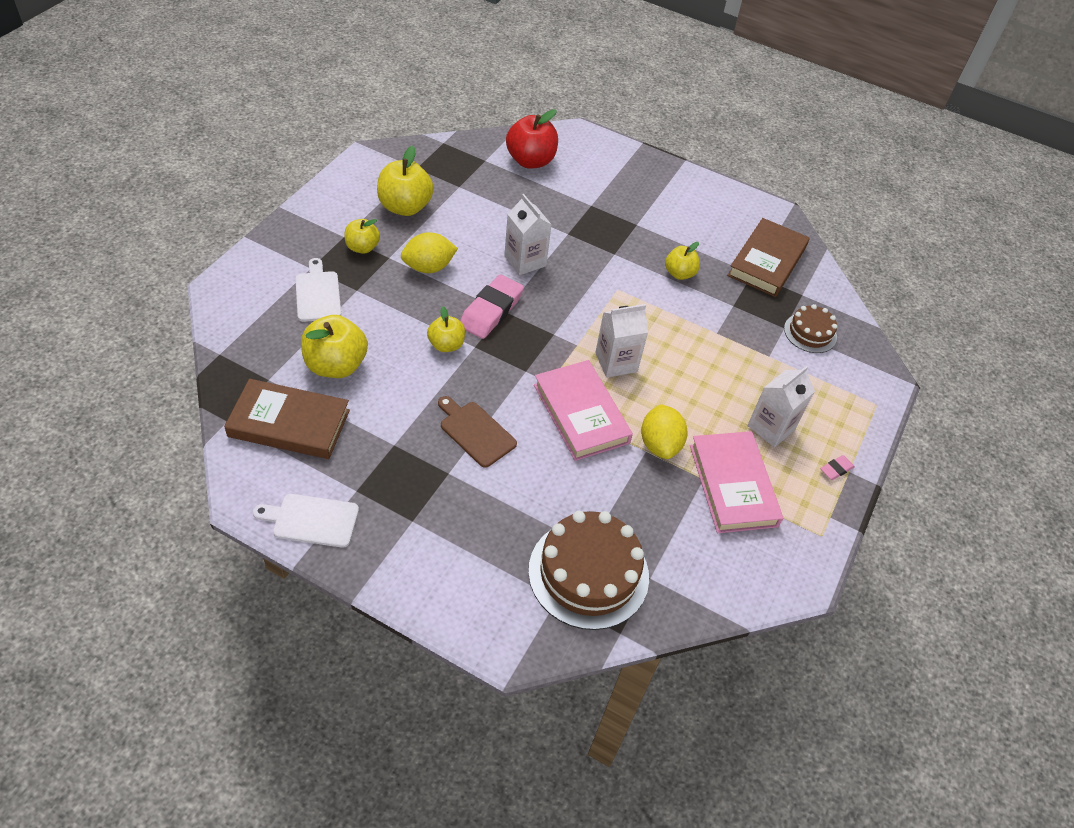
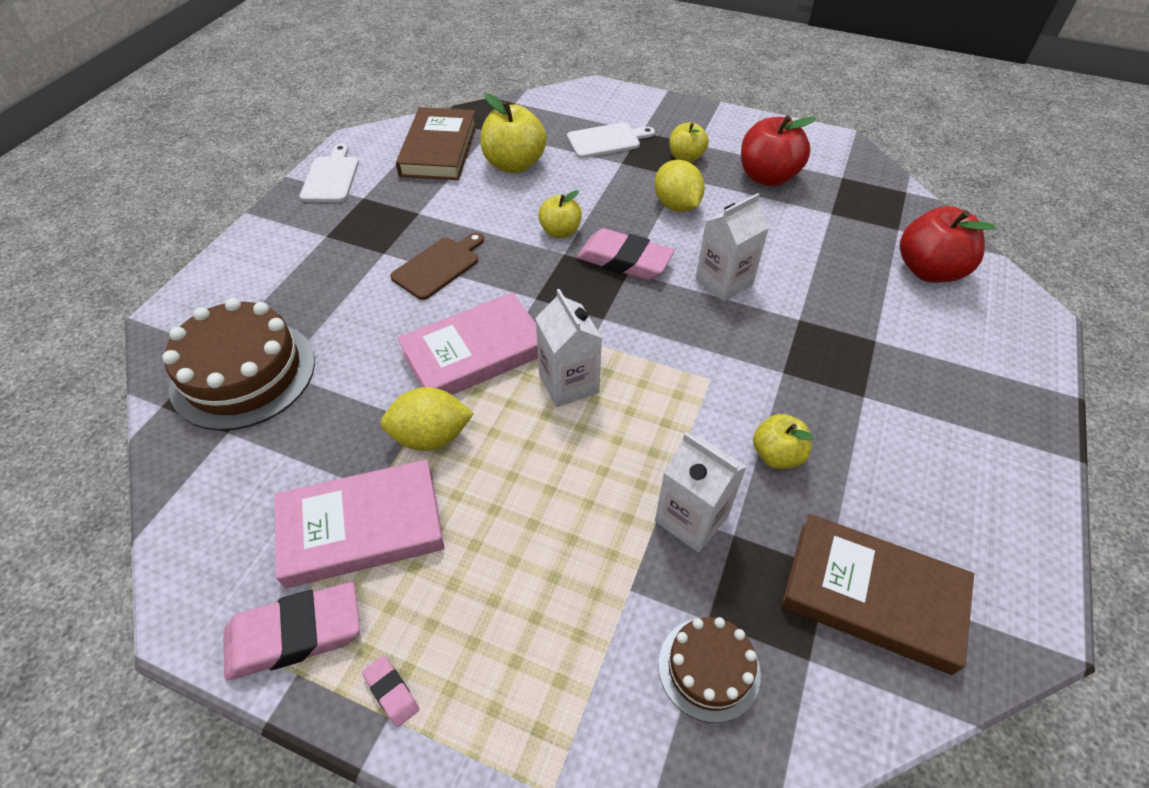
camera: 90 degrees right, 0 degrees up
(405, 207) = (767, 177): yellow apple -> red apple
(771, 427) = (473, 586): white carton -> white carton (691, 518)
(807, 519) = (295, 634): none -> pink eraser

